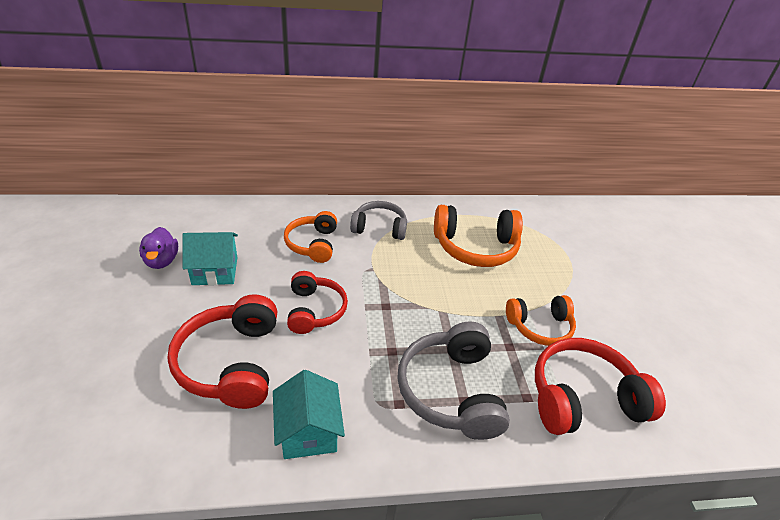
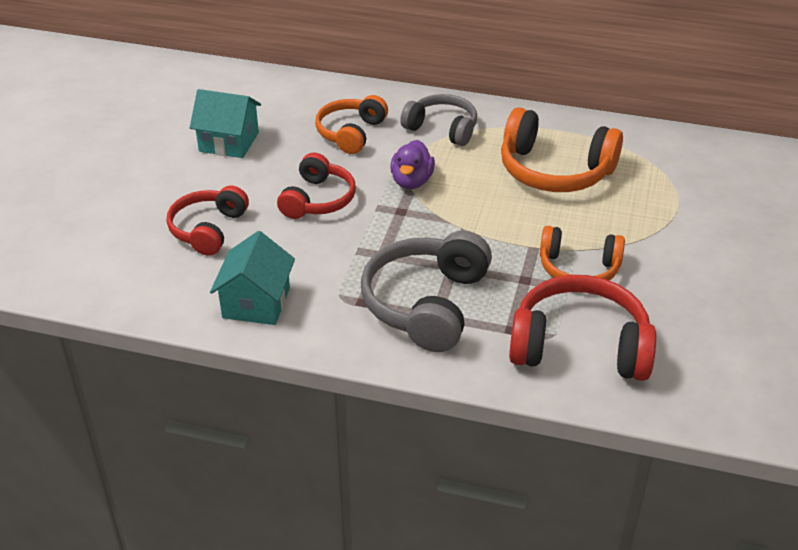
camera: 25 degrees right, 0 degrees up
(162, 261) = (178, 122): purple duck -> purple duck (411, 181)
(231, 363) = (208, 229): red headphones -> red headphones, size x0.65

